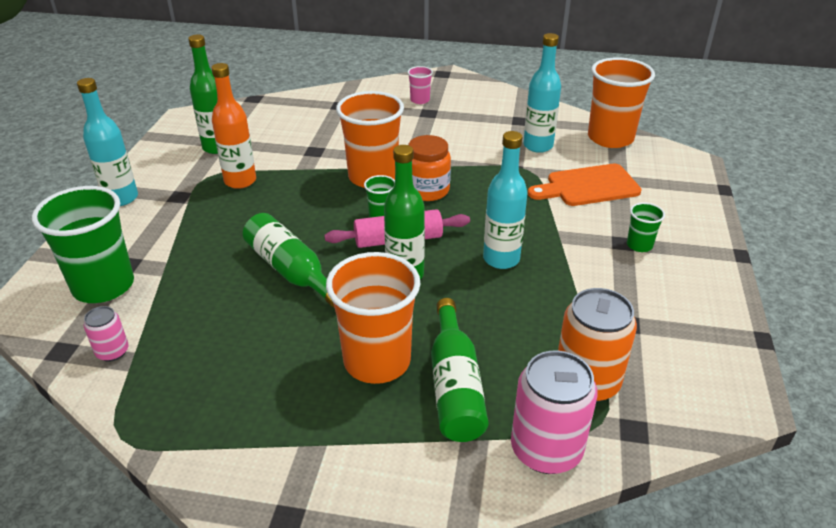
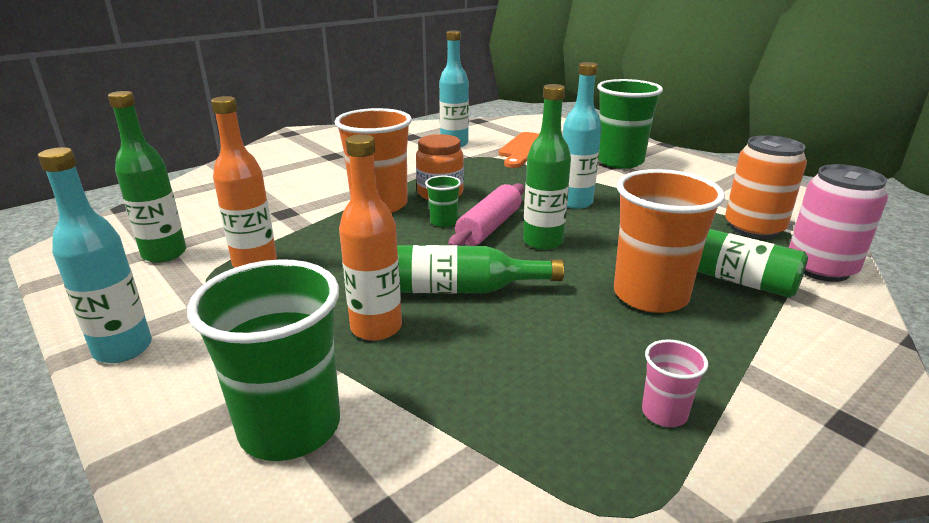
camera: 50 degrees left, 10 degrees down
(112, 352) = (445, 465): pink can -> none
(214, 263) = (376, 328): none -> orange bottle
(420, 100) = (307, 152): pink cup -> pink cup (664, 413)
(610, 138) = (486, 125): orange cup -> none
(639, 245) = (619, 161): green cup -> green cup, size x2.17

